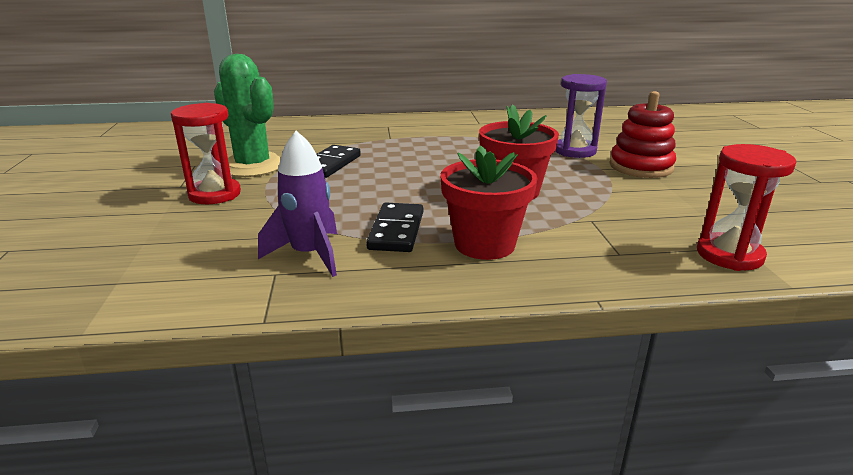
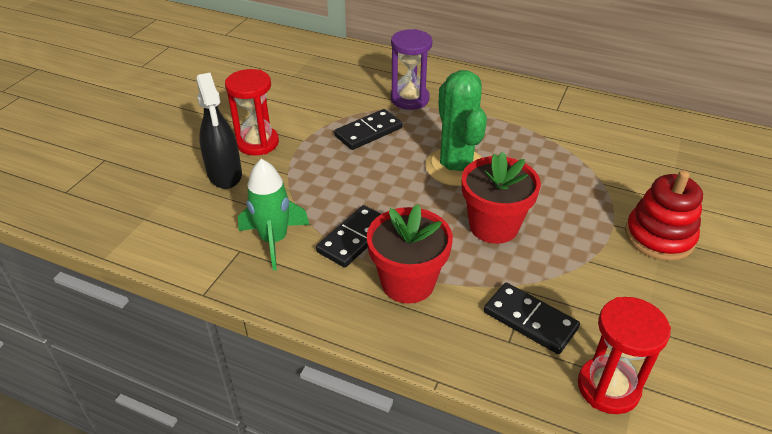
camera: 30 degrees right, 15 degrees up
(196, 224) = (225, 175): none -> black spray bottle
(253, 166) = (307, 114): green cactus -> green cactus (455, 167)
(309, 255) = (274, 240): purple rocket -> green rocket
(575, 151) = (613, 187): purple hourglass -> purple hourglass (410, 99)
(618, 236) = (530, 320): none -> black domino

